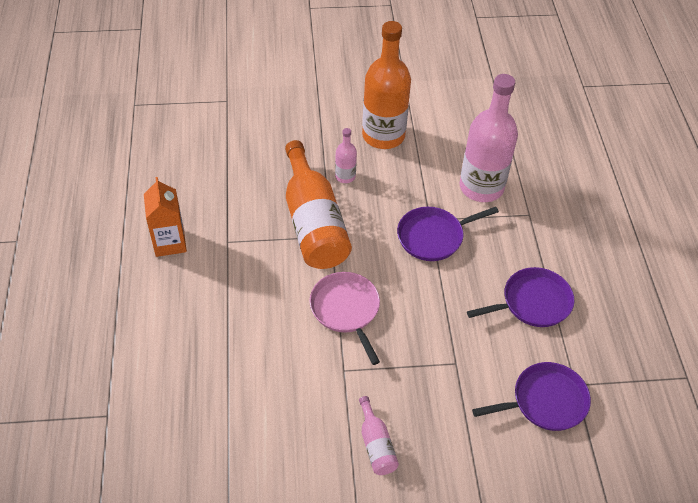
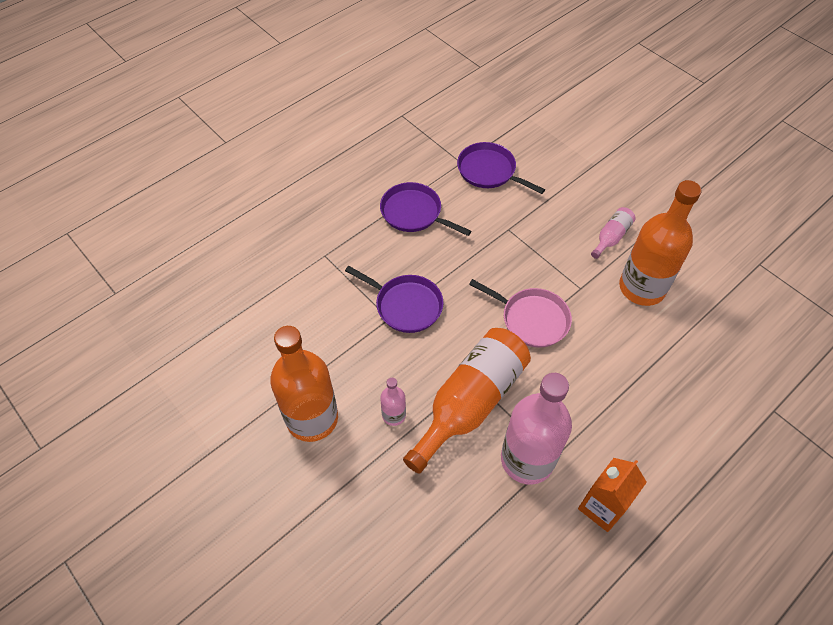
camera: 125 degrees left, 5 degrees up
(301, 420) = (642, 288): none -> orange bottle
(346, 310) = (531, 319): pink pan -> pink pan turned 90 degrees counterclockwise
(481, 187) = (319, 302): pink bottle -> pink bottle (527, 459)

